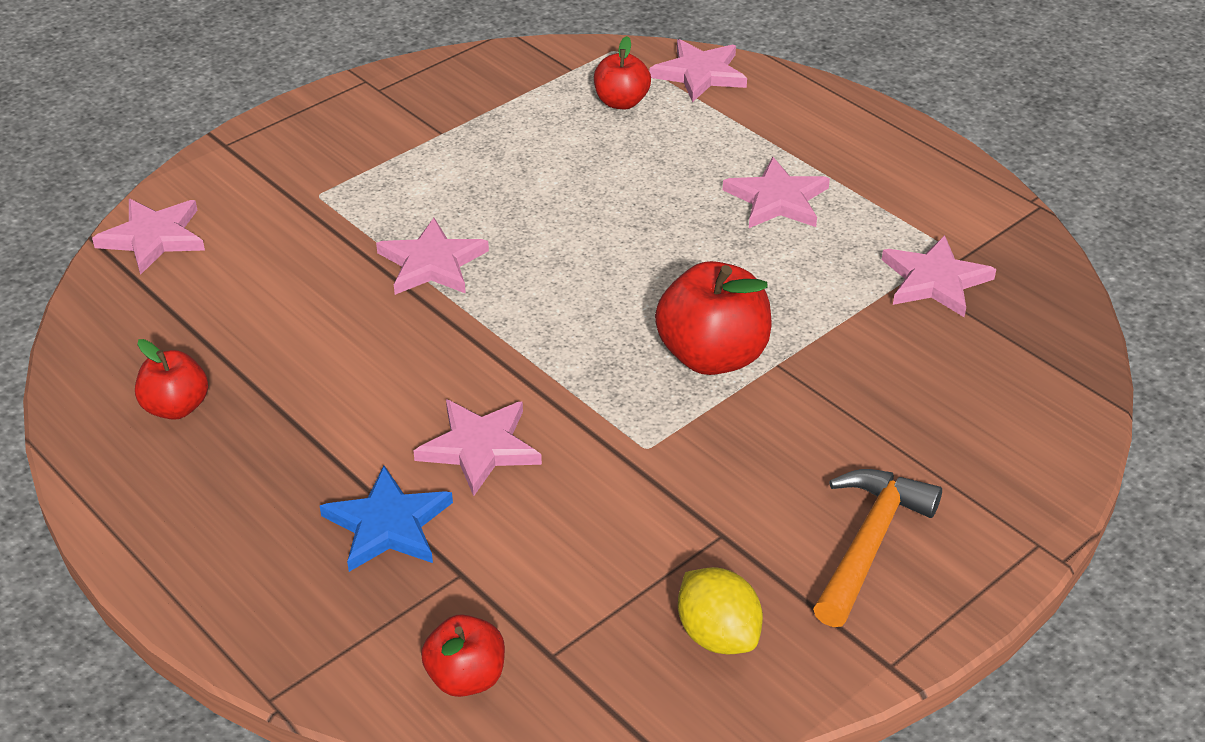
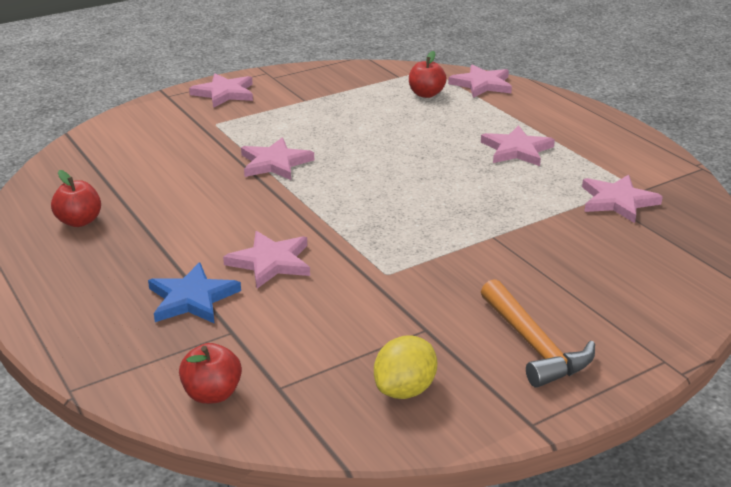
camera: 10 degrees right, 10 degrees down
(153, 238) = (104, 136): pink star -> pink star (224, 93)
(712, 356) = (448, 228): red apple -> none
(718, 635) = (405, 389): yellow lemon -> yellow lemon turned 60 degrees clockwise
(869, 542) = (534, 346): orange hammer -> orange hammer turned 120 degrees clockwise

